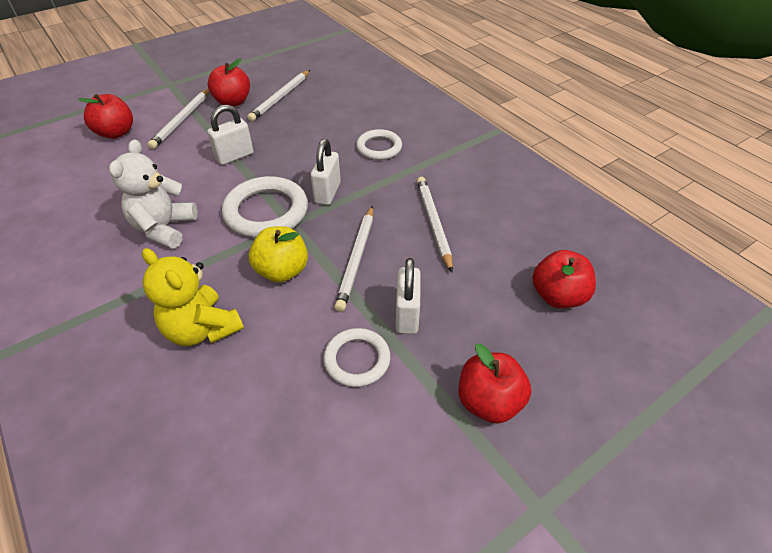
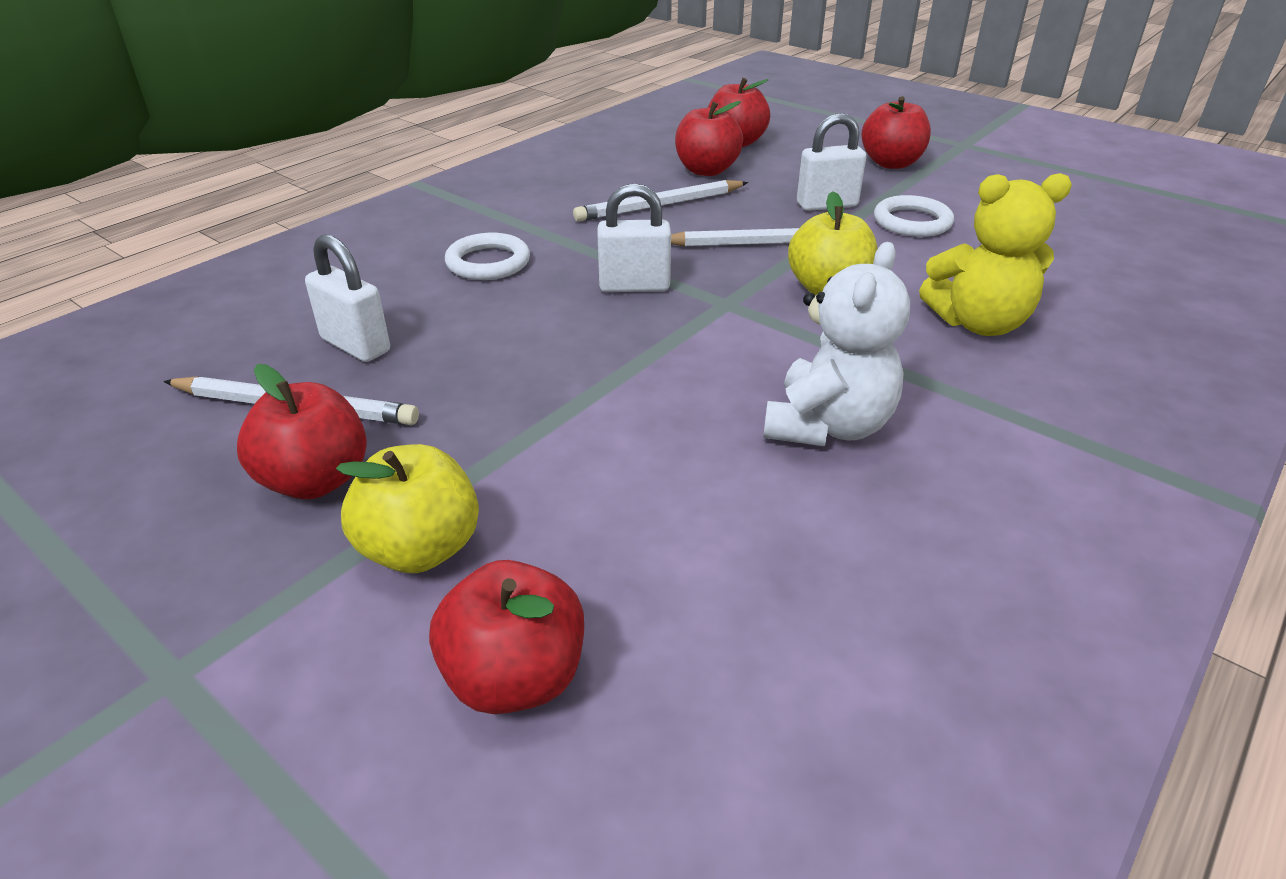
camera: 105 degrees left, 10 degrees down
(164, 228) = (828, 426): white teddy bear -> white teddy bear turned 60 degrees counterclockwise
(182, 120) = (420, 549): white pencil -> yellow apple
(202, 329) = (978, 323): yellow teddy bear -> yellow teddy bear turned 60 degrees clockwise
(234, 156) = (564, 408): white padlock -> white padlock (355, 345)
(266, 211) = (713, 330): white ring -> none
(494, 261) = (706, 170): none -> red apple

